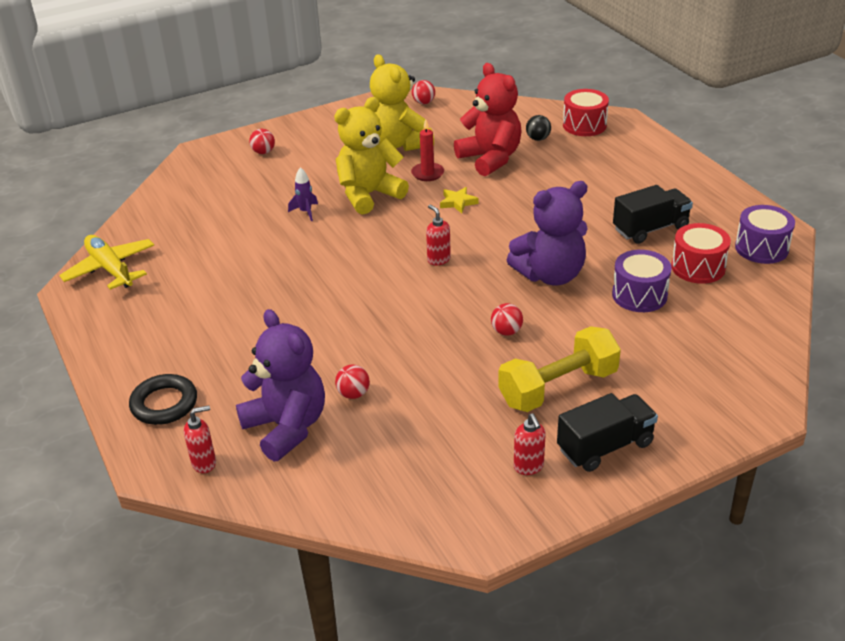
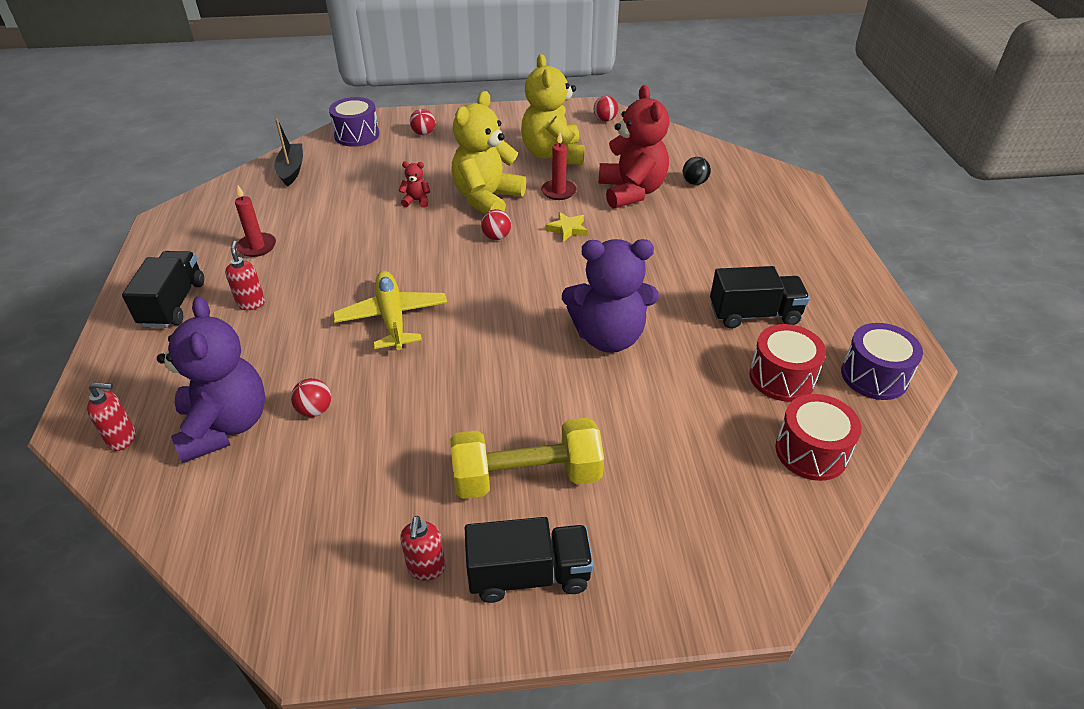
camera: 20 degrees right, 5 degrees up
(110, 269) = (209, 210): yellow plane -> yellow plane (392, 317)
(151, 353) = (173, 304): none -> black truck
(161, 214) = (291, 170): none -> black boat
(164, 404) = (141, 361): black ring -> none
(187, 287) = (257, 247): none -> red candle
(305, 212) = (416, 201): purple rocket -> red teddy bear
(369, 195) = (487, 199): yellow teddy bear -> yellow teddy bear turned 45 degrees counterclockwise
(438, 259) = (505, 285): red soap dispenser -> red soap dispenser (251, 303)
(506, 331) = (517, 389): red ball -> red ball (496, 237)
(584, 125) = (753, 180): red drum -> red drum (811, 452)
(639, 295) = (692, 391): purple drum -> purple drum (357, 135)

